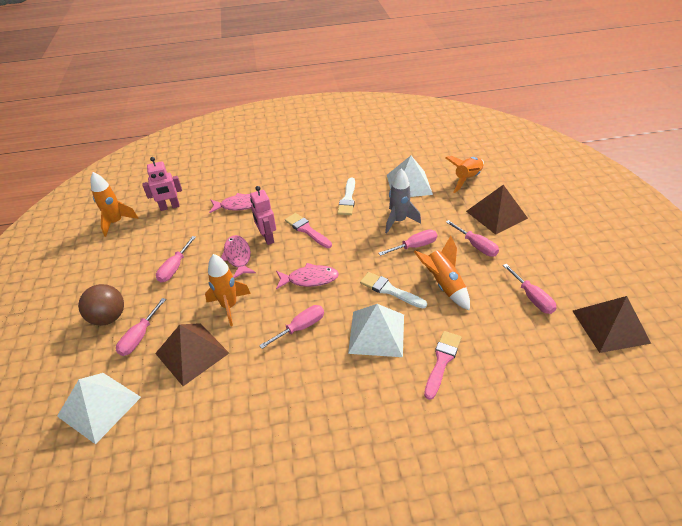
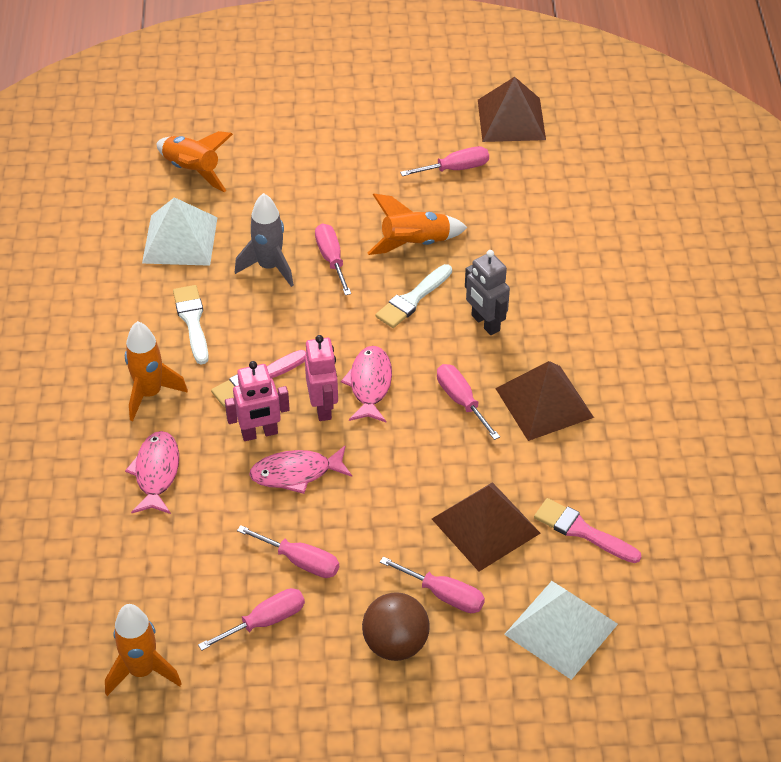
camera: 85 degrees left, 5 degrees up
(170, 207) = (122, 584): pink robot -> pink robot (323, 407)
(229, 306) = (404, 483): orange rocket -> orange rocket (150, 394)
(348, 199) = (192, 321): white brush -> white brush turned 120 degrees counterclockwise
(376, 333) = (485, 323): white pyramid -> grey robot
(442, 361) = (538, 270): pink brush -> pink brush (582, 531)
(476, 246) = (348, 196): pink screwdriver -> pink screwdriver (265, 621)
(496, 214) = (288, 160): brown pyramid -> brown pyramid (544, 402)

